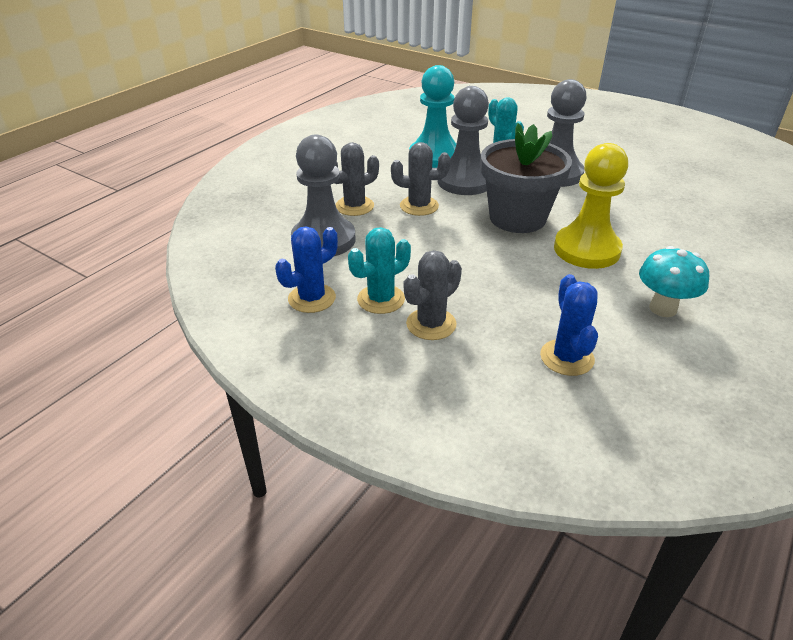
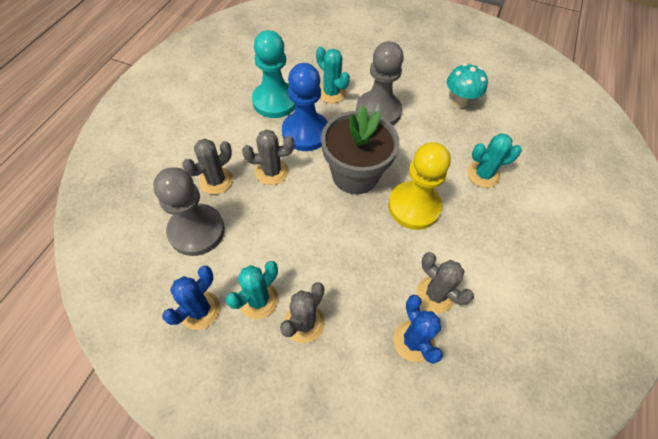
camera: 15 degrees left, 20 degrees up
(465, 181) = (305, 132): grey pawn -> blue pawn
(602, 323) = (435, 294): none -> grey cactus
(663, 308) = (477, 268): turquoise mushroom -> turquoise mushroom (459, 102)
(682, 234) = (483, 174): none -> turquoise cactus

